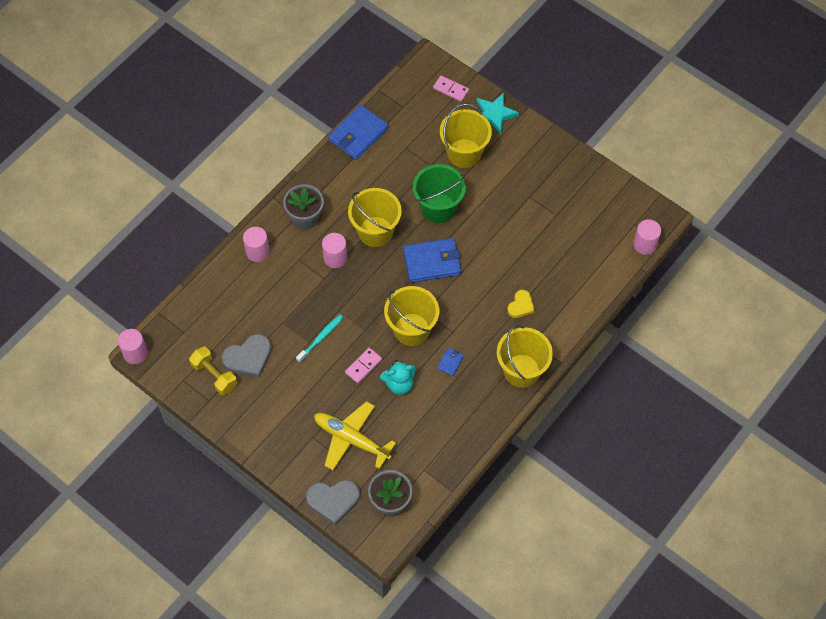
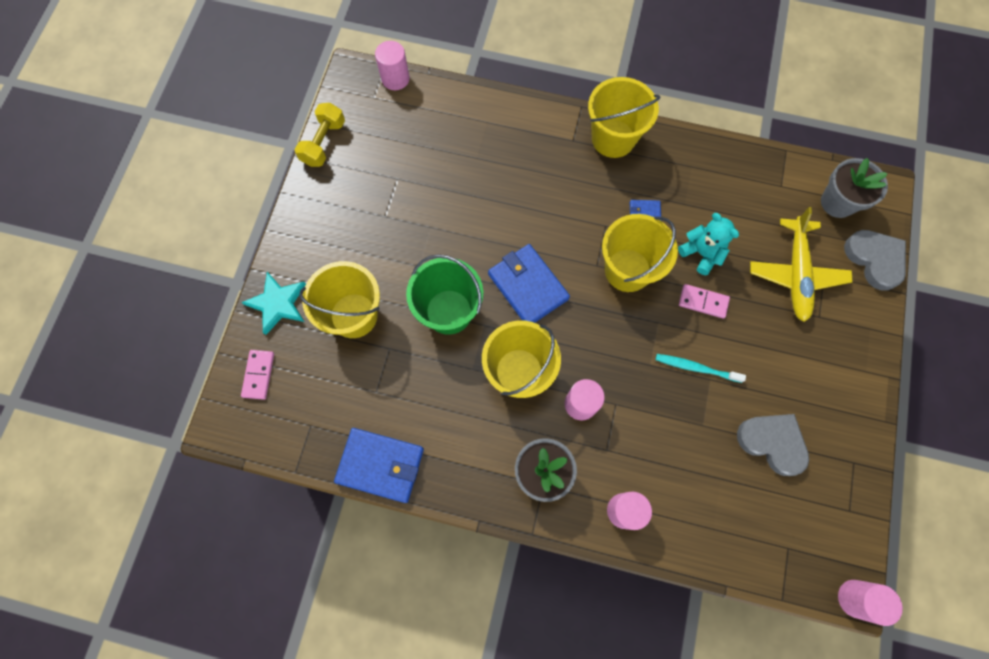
camera: 115 degrees left, 10 degrees up
(214, 375) = (820, 473): yellow dumbbell -> yellow dumbbell (324, 143)
(521, 306) = (535, 169): yellow heart -> none

